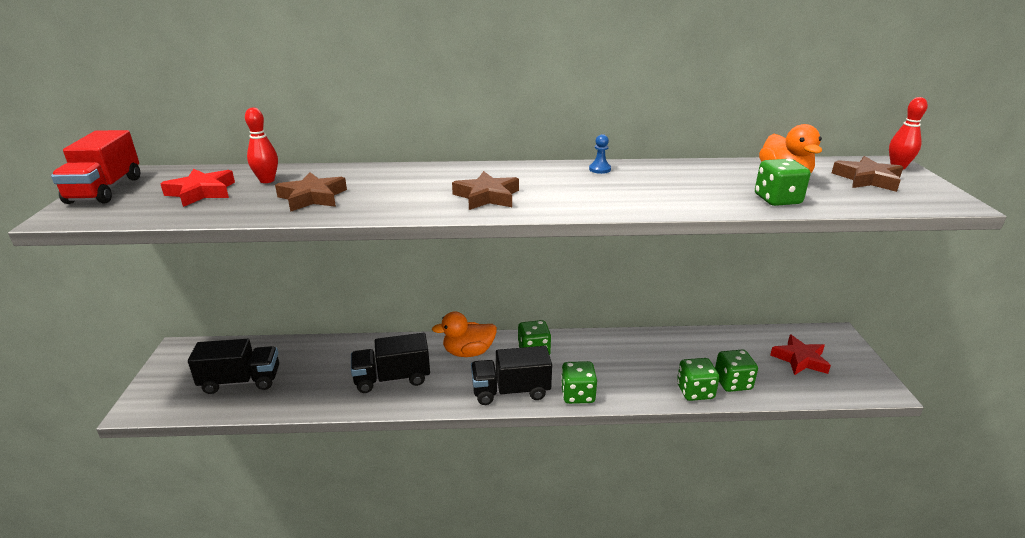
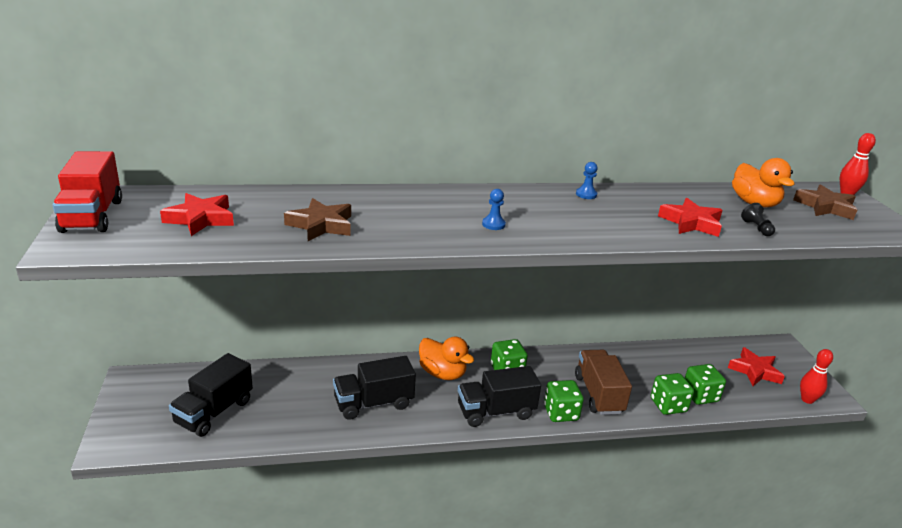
camera: 10 degrees left, 0 degrees up
(241, 381) = (214, 412): black truck -> black truck turned 135 degrees clockwise
(267, 180) = (262, 205): red bowling pin -> red bowling pin (807, 400)
(468, 352) = (442, 373): orange duck -> orange duck turned 120 degrees counterclockwise
(487, 196) = (493, 224): brown star -> blue pawn
(622, 378) = (598, 394): none -> brown truck
(704, 194) = (691, 223): none -> red star
(777, 199) = (756, 228): green dice -> black pawn

